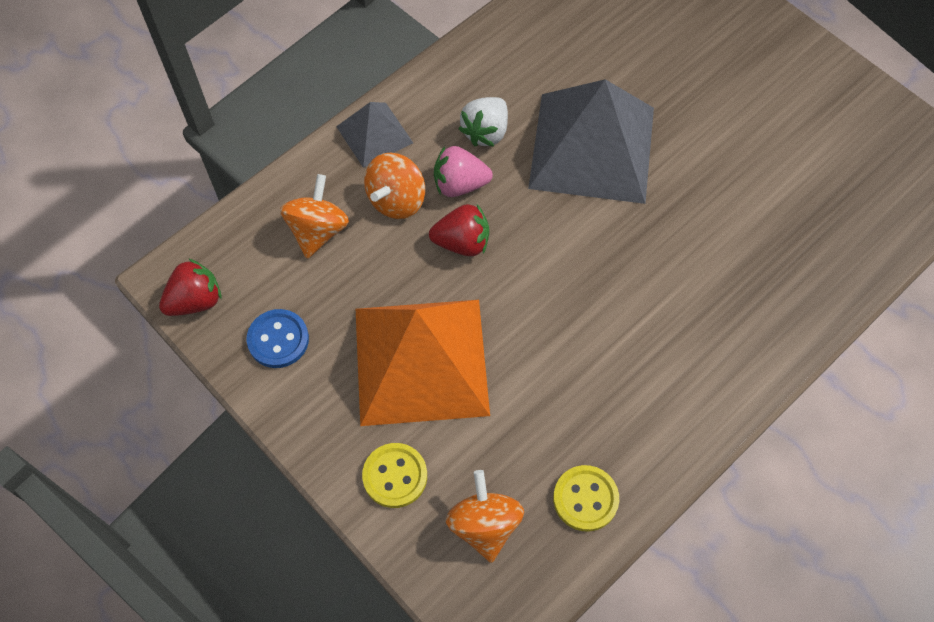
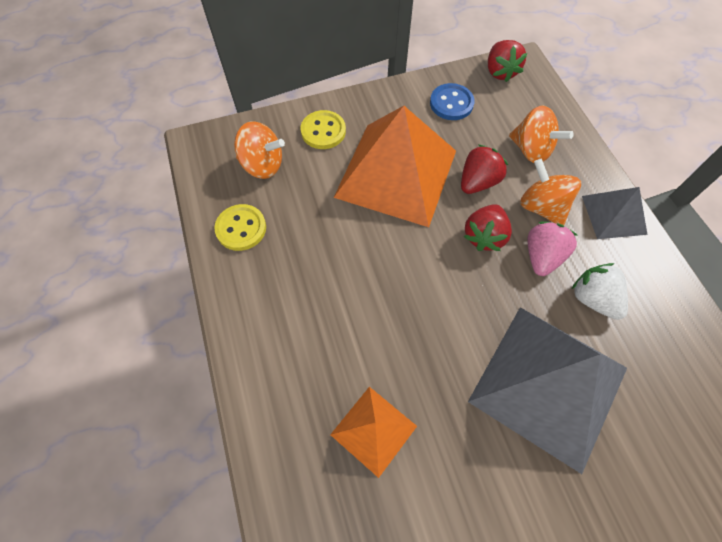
camera: 115 degrees right, 0 degrees up
(392, 271) = (478, 182): none -> red strawberry
(715, 267) = (373, 430): none -> orange pyramid

